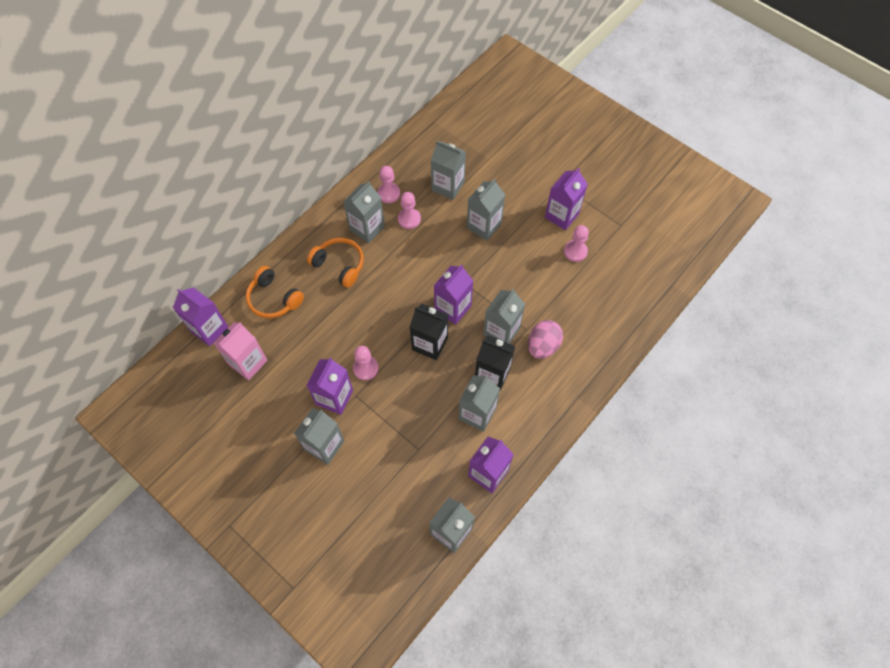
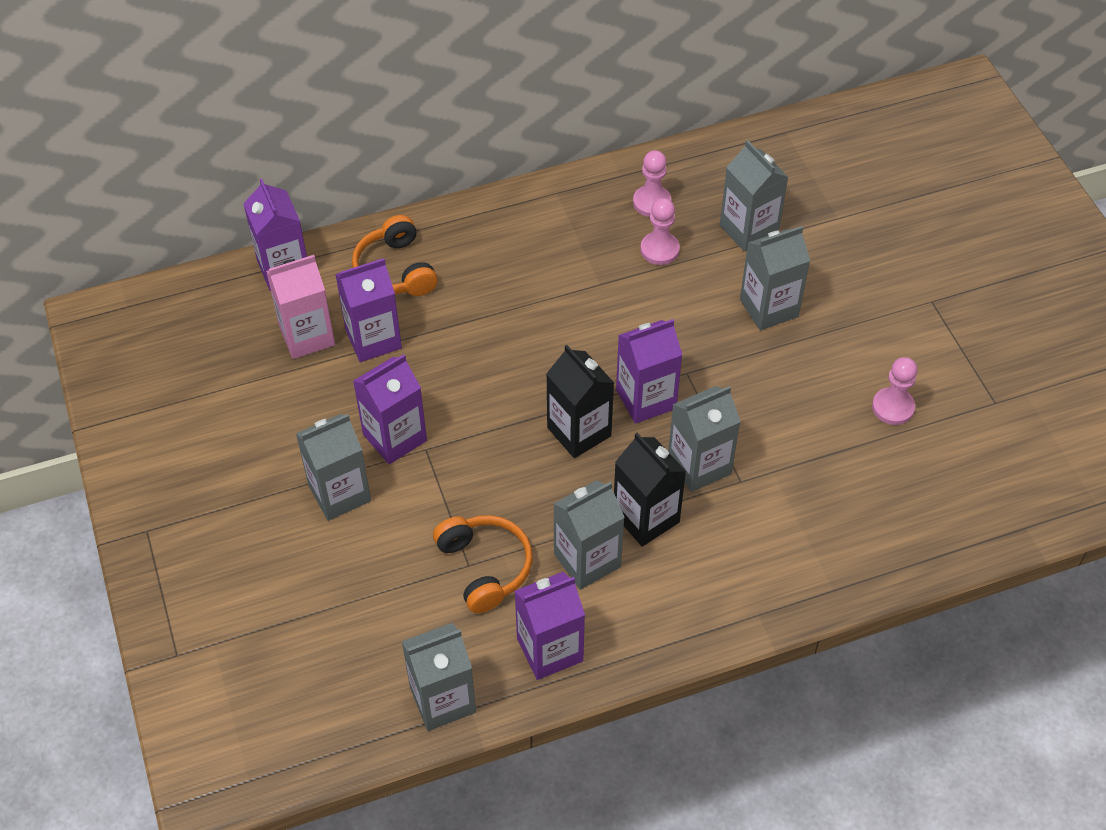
camera: 30 degrees right, 10 degrees down
(339, 265) = (516, 267): orange headphones -> orange headphones (484, 567)
(366, 368) = (464, 420): pink pawn -> none
(367, 228) = (589, 235): grey carton -> none
(543, 346) = (751, 516): pink egg -> none
(561, 215) = (904, 347): purple carton -> purple carton (373, 339)

